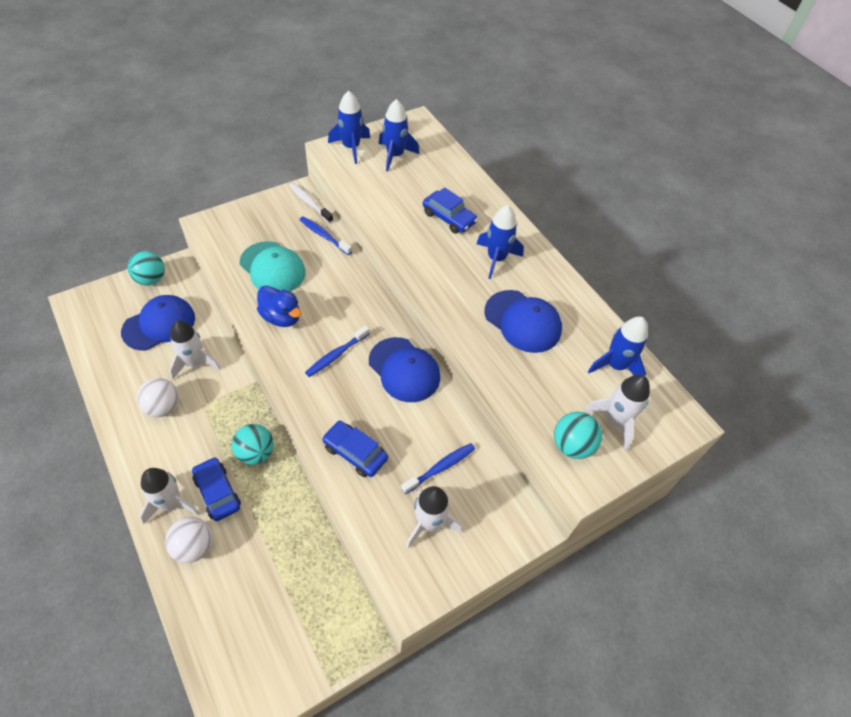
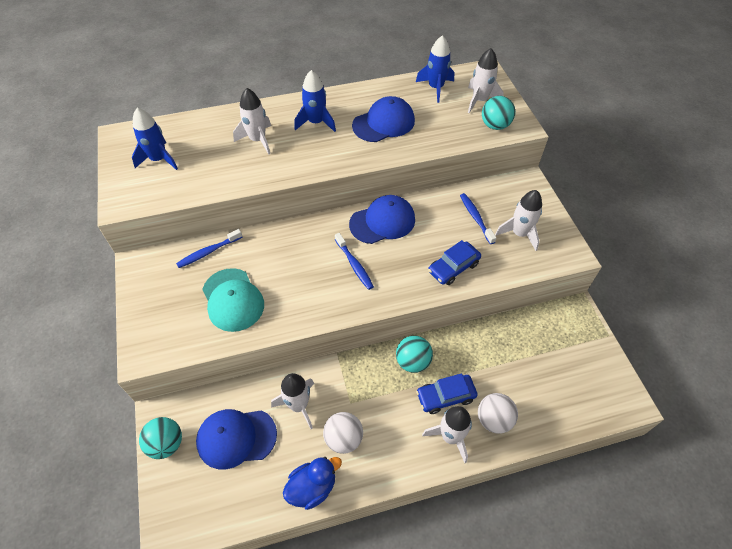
camera: 70 degrees left, 0 degrees up
(159, 324) = (236, 438): blue cap -> blue cap turned 75 degrees counterclockwise
(272, 268) = (233, 300): turquoise cap -> turquoise cap turned 90 degrees clockwise
(281, 317) = (298, 300): blue duck -> blue duck (312, 487)
(309, 203) = (157, 257): white toothbrush -> none
(351, 147) = (128, 189): blue rocket -> none
(449, 218) = (258, 140): blue car -> white rocket

